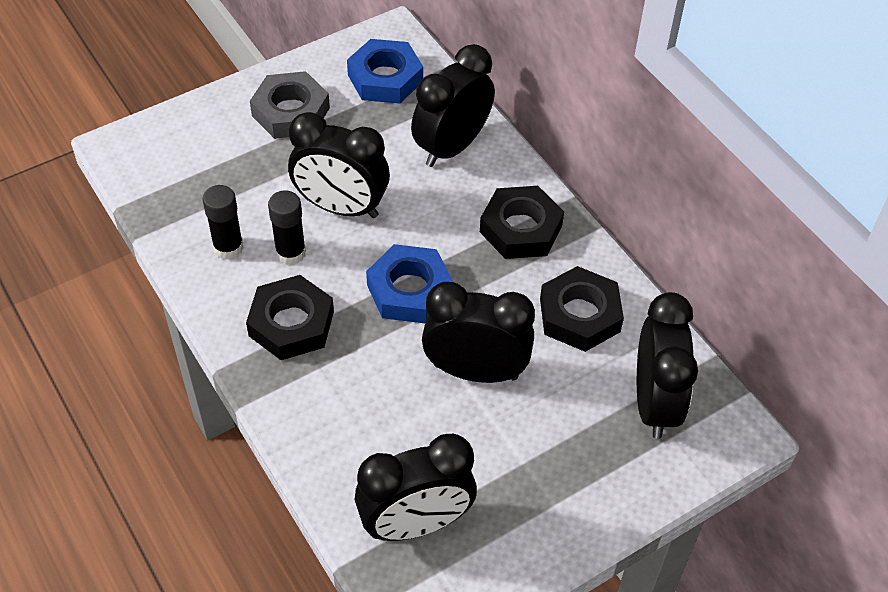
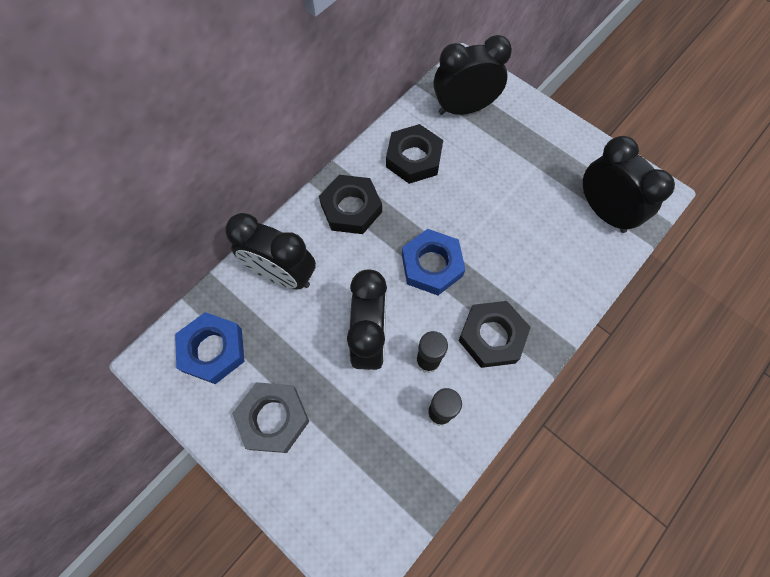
camera: 105 degrees left, 15 degrees up
(475, 371) = (482, 207): black clock -> none

